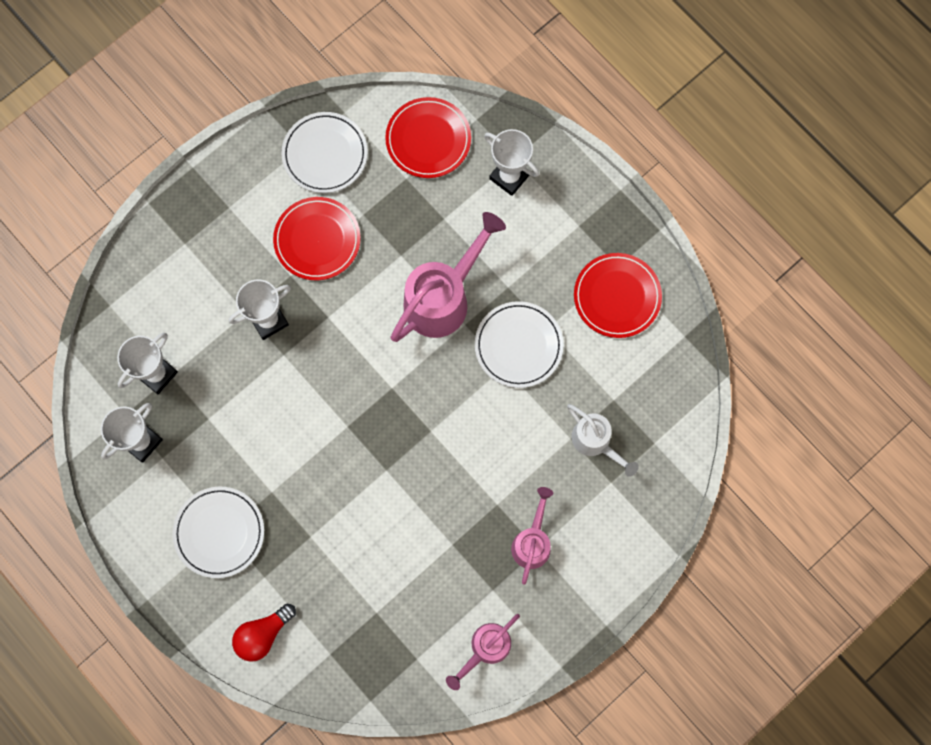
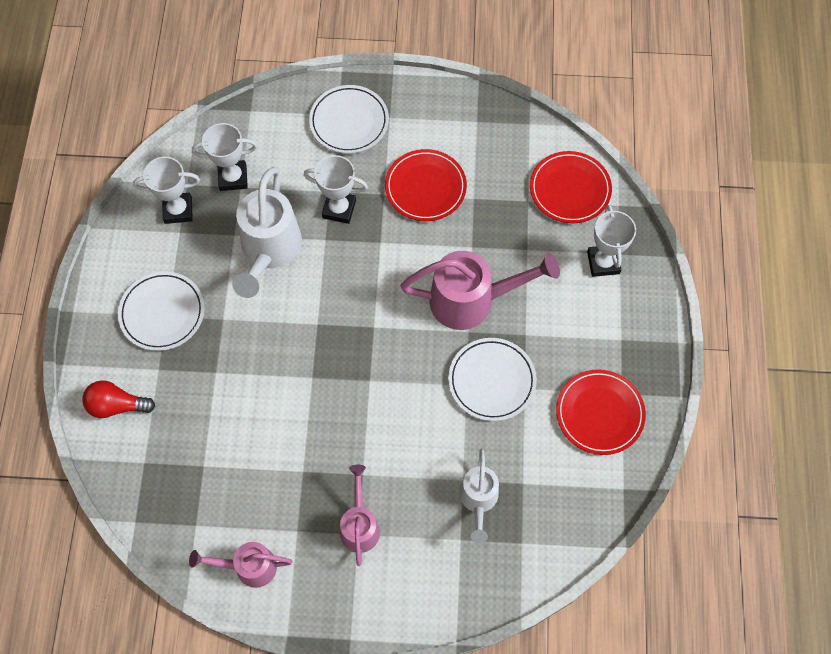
camera: 45 degrees right, 10 degrees down
(249, 405) = (269, 250): none -> white watering can
(325, 154) = (488, 139): white plate -> white plate (349, 122)
(532, 542) = (359, 525): pink watering can -> pink watering can turned 60 degrees counterclockwise

